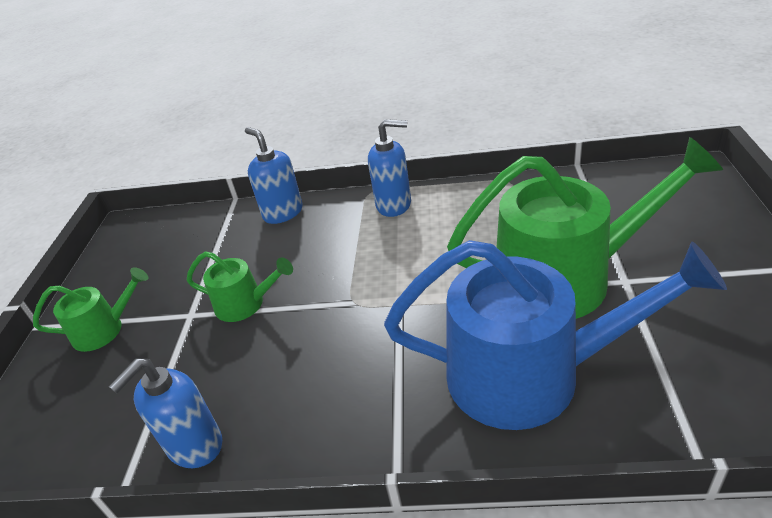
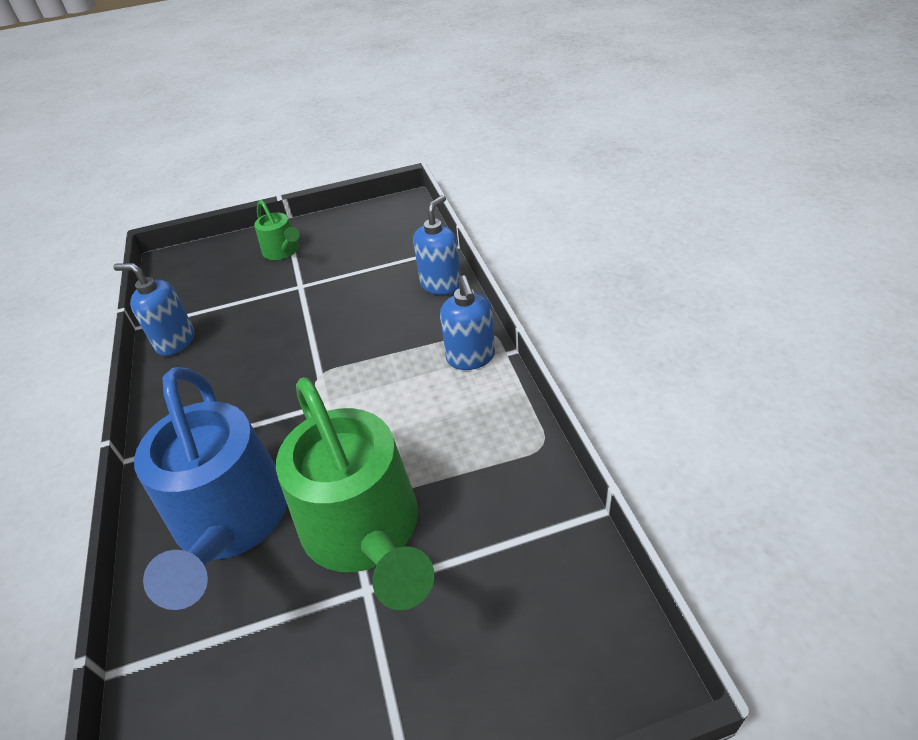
camera: 70 degrees right, 5 degrees up
(245, 304) = (313, 310): green watering can -> none

